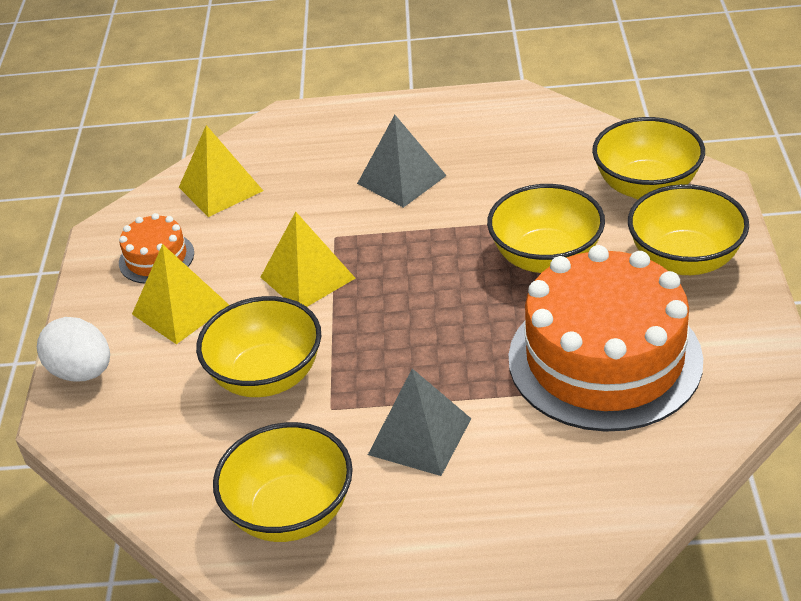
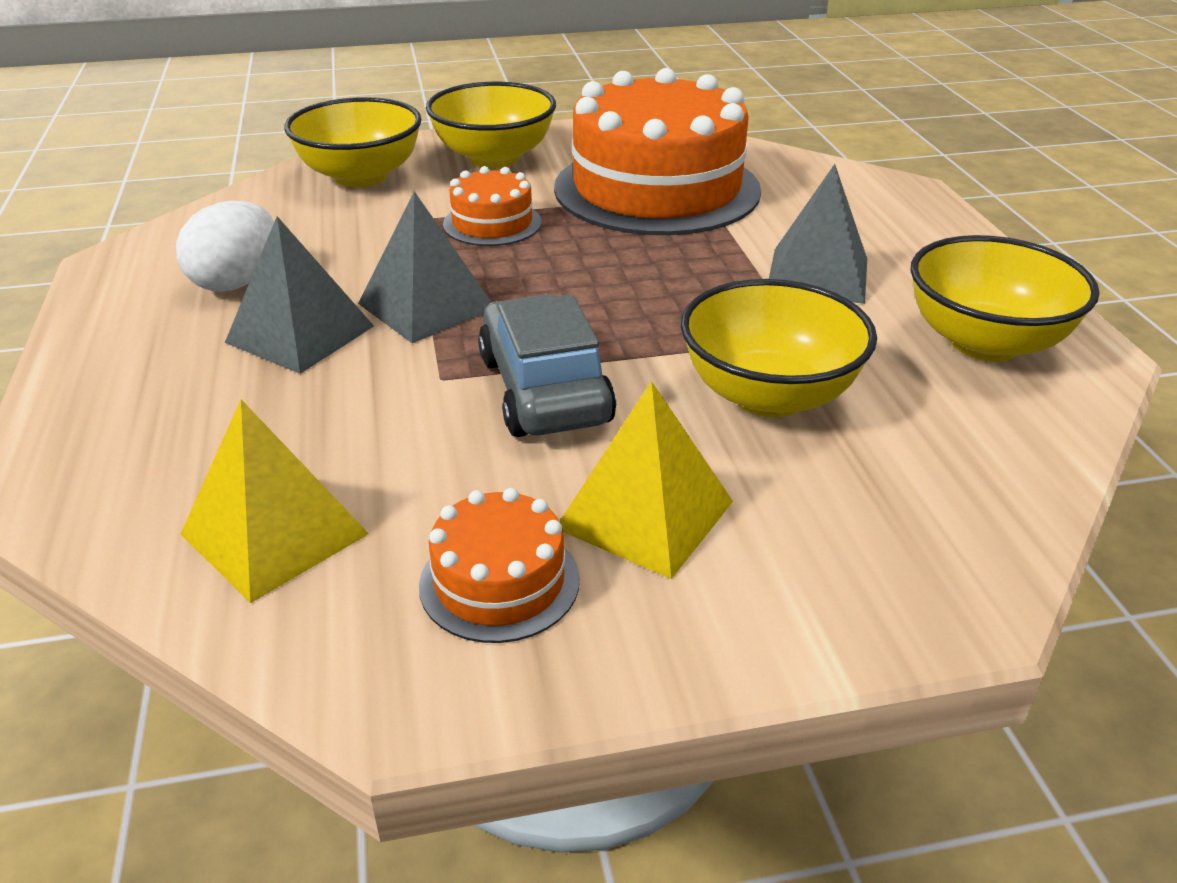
camera: 105 degrees left, 5 degrees down
(82, 372) = (846, 610): white egg -> white egg (237, 282)
(307, 277) = (544, 390): yellow pyramid -> grey car
(422, 228) = (426, 306): none -> grey pyramid
(546, 258) = (492, 223): yellow bowl -> orange cake

